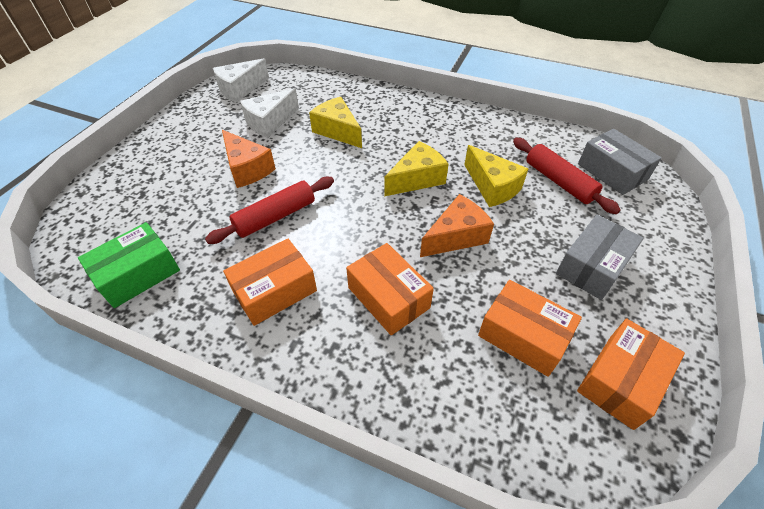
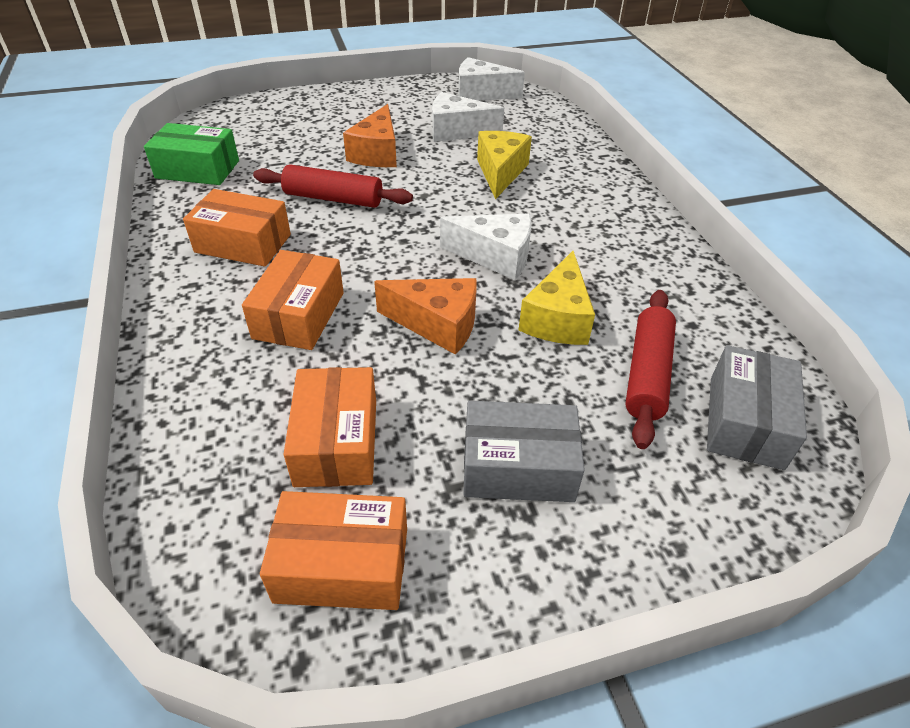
camera: 50 degrees right, 5 degrees down
(417, 179) = (495, 257): yellow cheese -> white cheese

